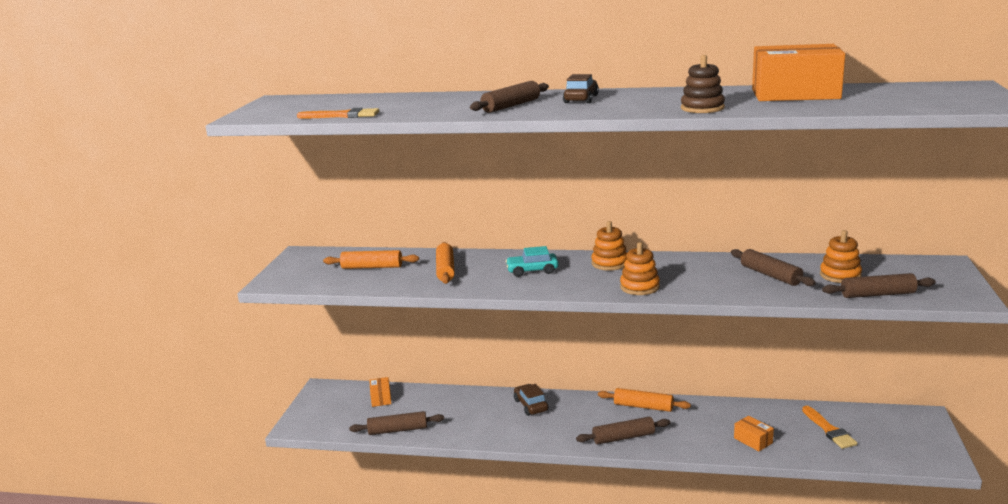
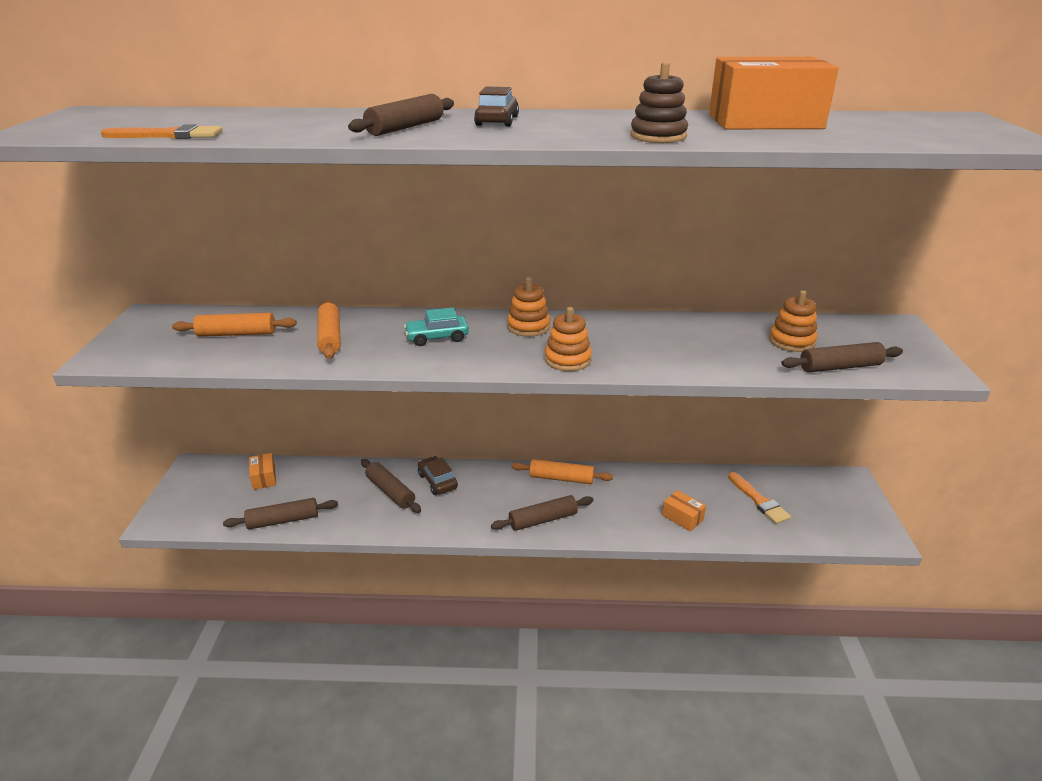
camera: 10 degrees left, 10 degrees up
(770, 275) = (715, 342): brown rolling pin -> brown rolling pin (390, 492)

